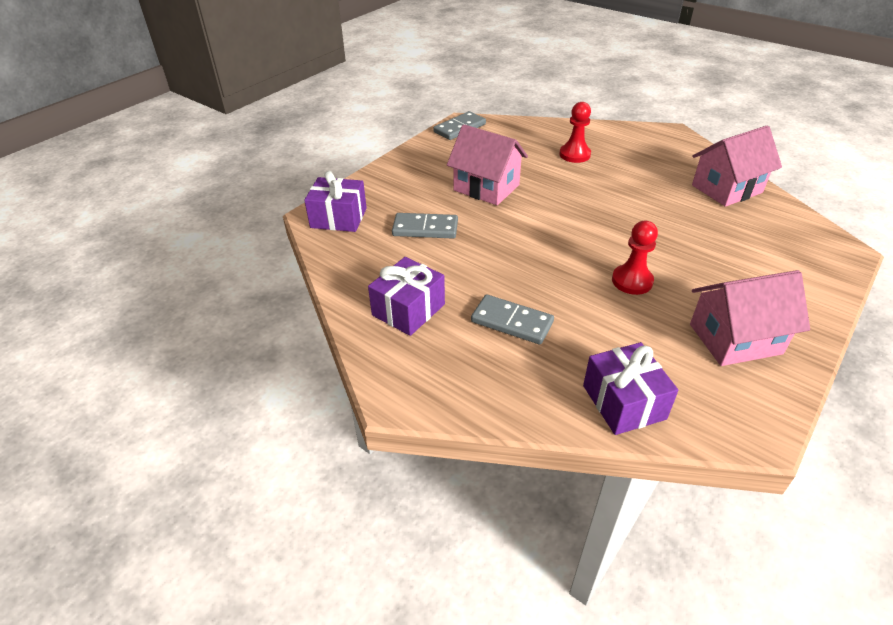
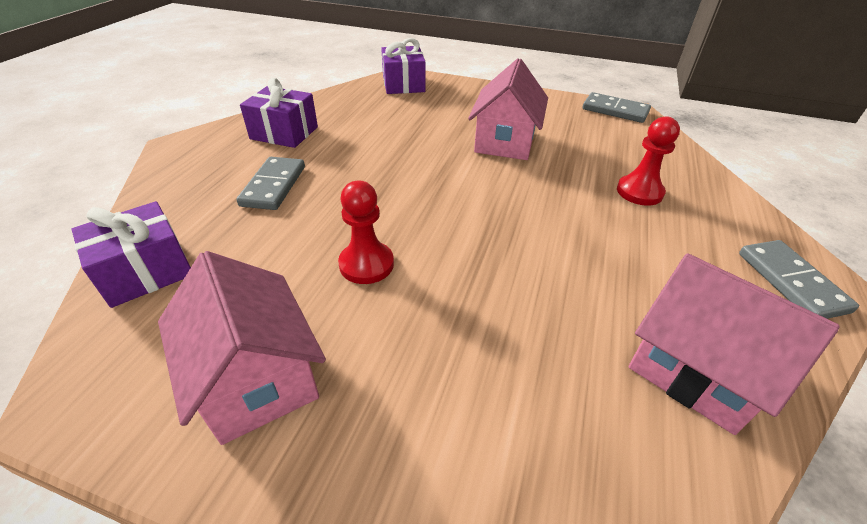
camera: 70 degrees right, 0 degrees up
(425, 228) = (408, 122): grey domino -> grey domino (791, 282)

